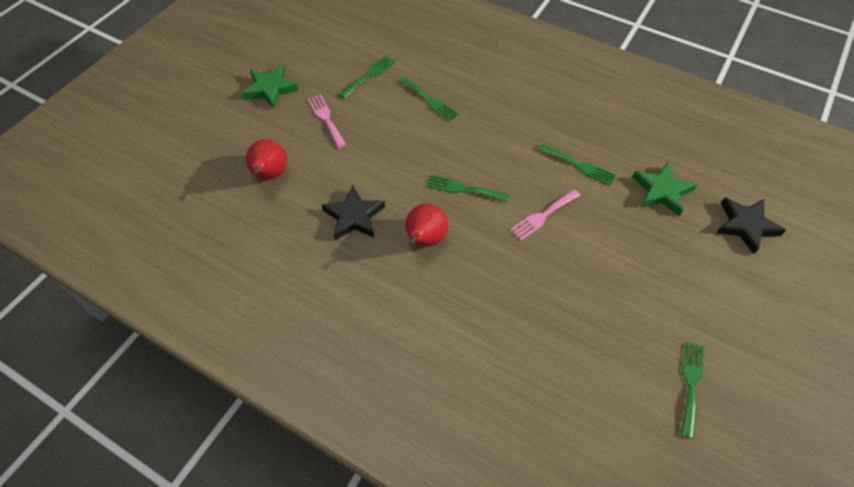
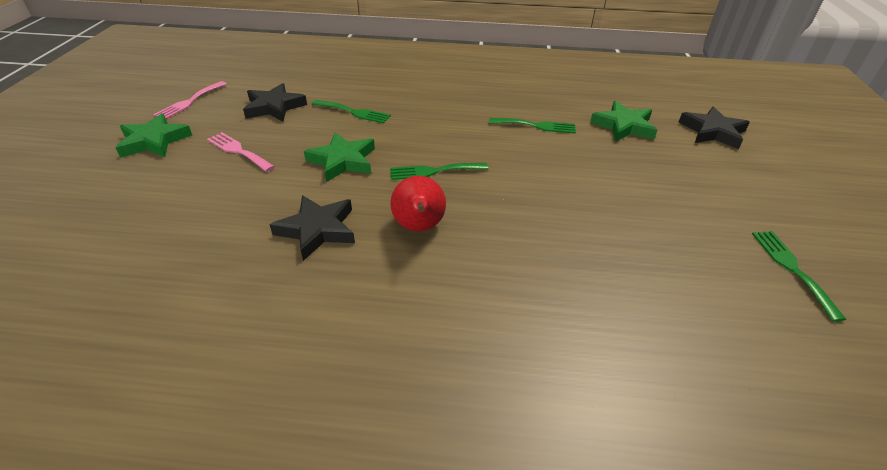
camera: 25 degrees left, 15 degrees down
(270, 175) = (182, 219): red pear -> none
(369, 75) = (274, 107): green fork -> black star
(398, 154) = (343, 161): none -> green star
(543, 216) = (532, 171): pink fork -> pink fork (189, 102)

